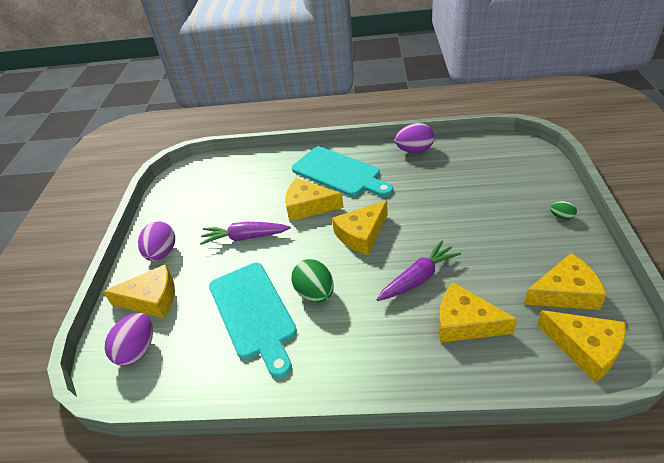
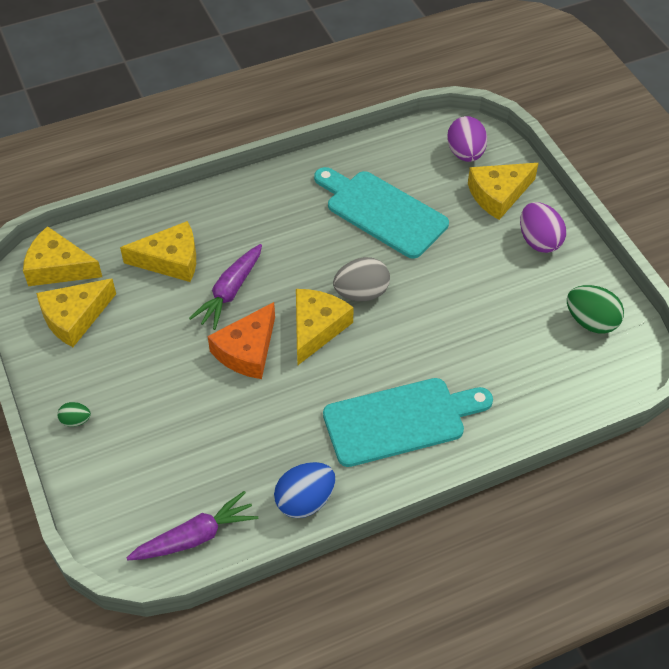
camera: 150 degrees right, 10 degrees up
(245, 237) = (457, 286): purple carrot -> purple carrot (195, 536)
(308, 206) = (408, 351): yellow cheese -> none
(315, 250) = (361, 293): none -> grey egg
(315, 293) = (331, 246): green egg -> green egg (591, 322)
(339, 173) = (400, 421): turquoise cutting board -> turquoise cutting board turned 150 degrees clockwise
(414, 150) = (305, 501): purple egg -> blue egg
(419, 232) = (247, 350): none -> orange cheese

